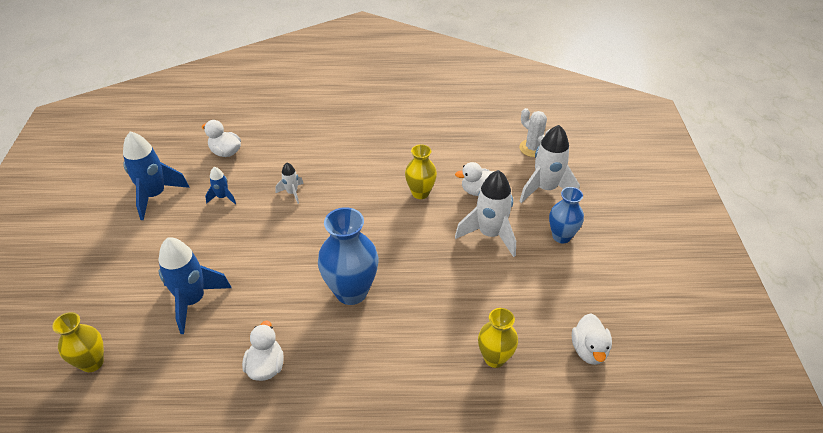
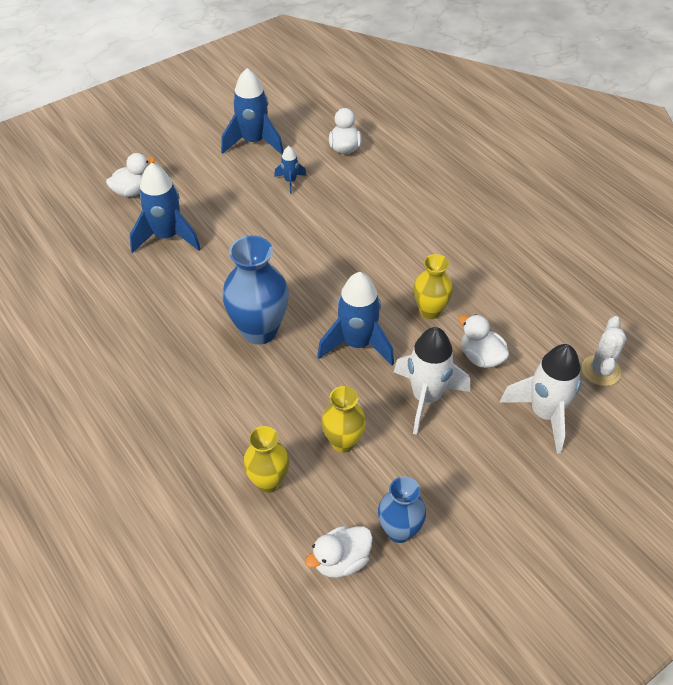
camera: 55 degrees right, 5 degrees up
(92, 362) = (70, 221): yellow vase -> yellow vase (343, 442)
(266, 366) = (138, 322): white duck -> white duck (133, 191)
(292, 193) = (338, 221): white rocket -> none
(415, 244) = (357, 344): none -> blue rocket
(561, 236) = (483, 463): blue vase -> blue vase (399, 531)

